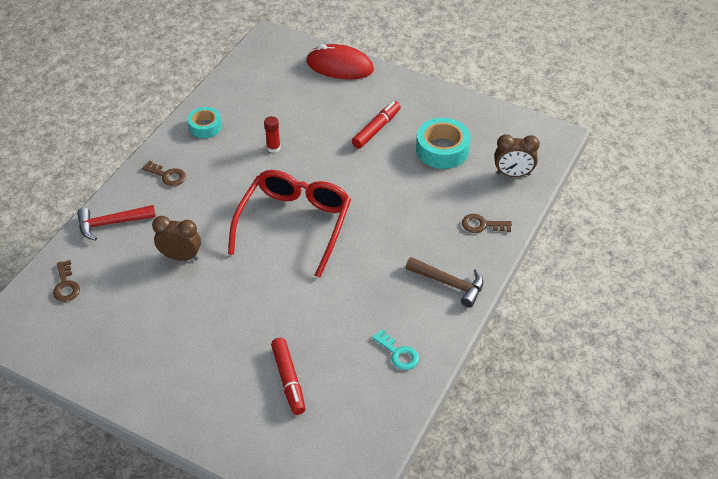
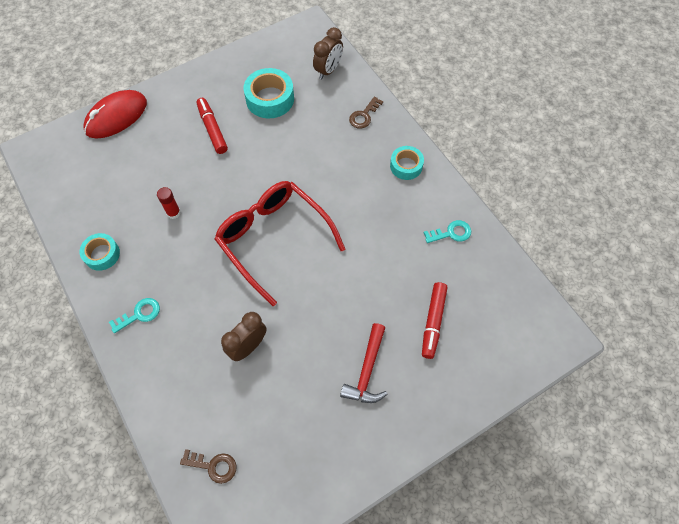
camera: 60 degrees left, 15 degrees up
(111, 223) = (163, 390): red hammer -> red hammer (367, 371)
(167, 175) = (139, 314): brown key -> turquoise key
(288, 380) = (433, 322): red marker -> red marker turned 90 degrees clockwise
(449, 283) = (406, 166): brown hammer -> turquoise tape

